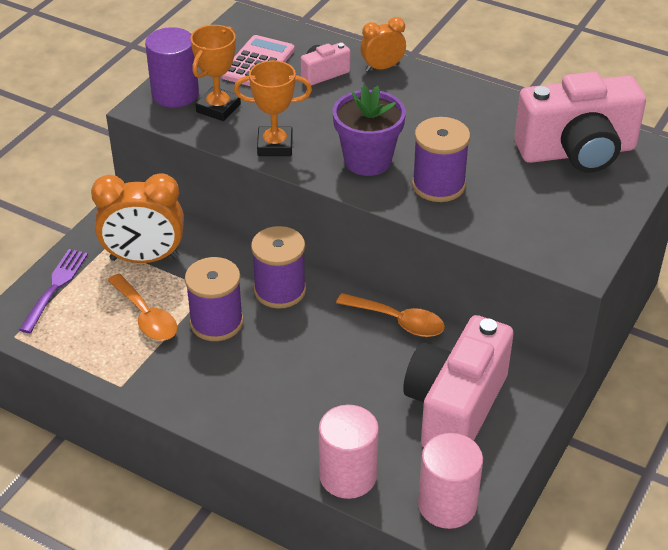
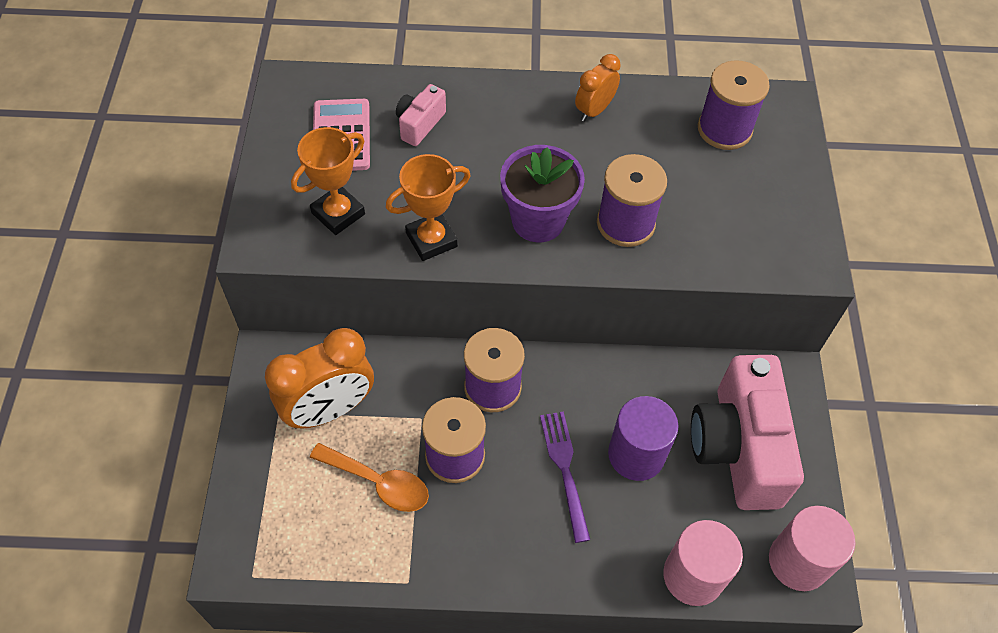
camera: 30 degrees left, 15 degrees up
(55, 288) = (256, 492): purple fork -> purple fork (565, 470)
(175, 94) = (277, 212): purple cylinder -> purple cylinder (636, 454)
(218, 108) = (338, 213): orange trophy -> orange trophy turned 45 degrees clockwise
(382, 67) = (474, 94): orange clock -> orange clock (594, 110)
(398, 321) = (626, 372): orange spoon -> none
(577, 152) = (724, 129): pink camera -> purple spool

